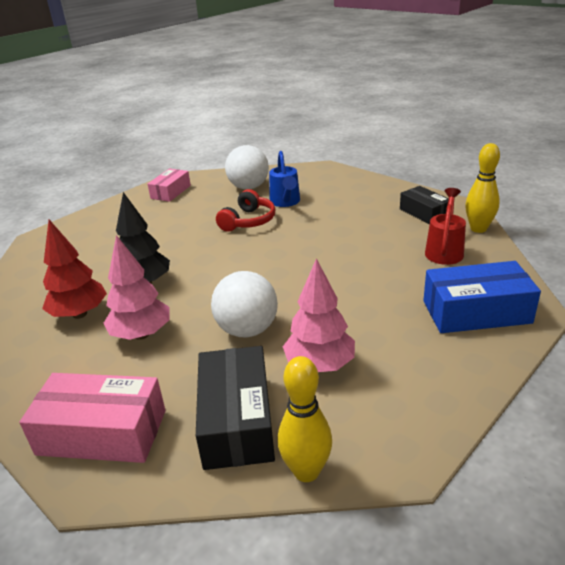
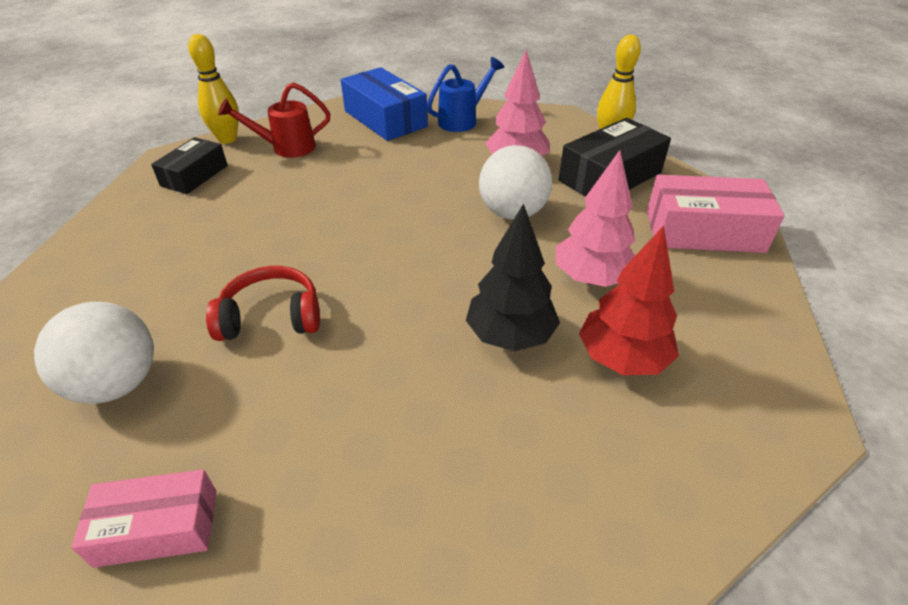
camera: 125 degrees left, 10 degrees up
(102, 432) = (703, 231): pink box -> pink box turned 60 degrees counterclockwise
(285, 202) = (185, 303): blue watering can -> blue watering can (463, 120)

